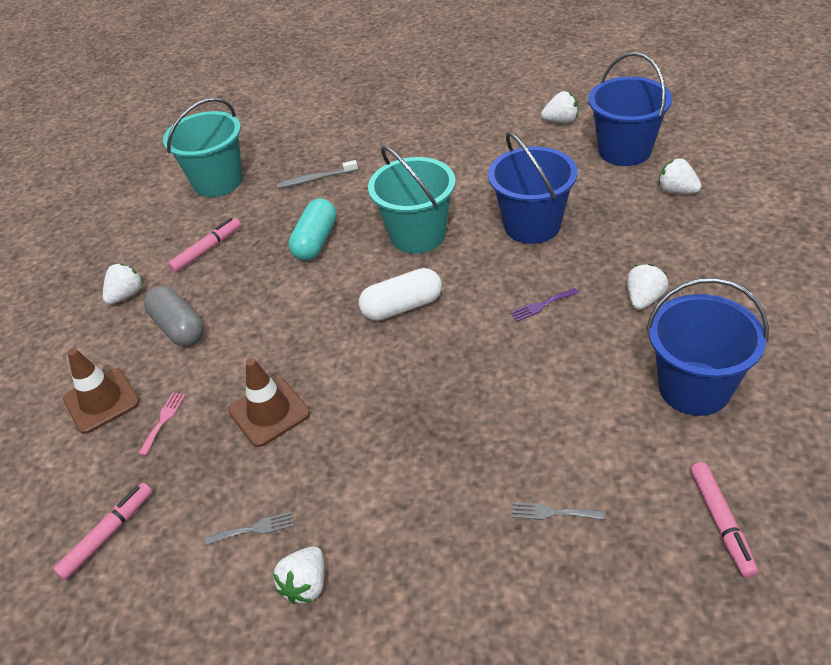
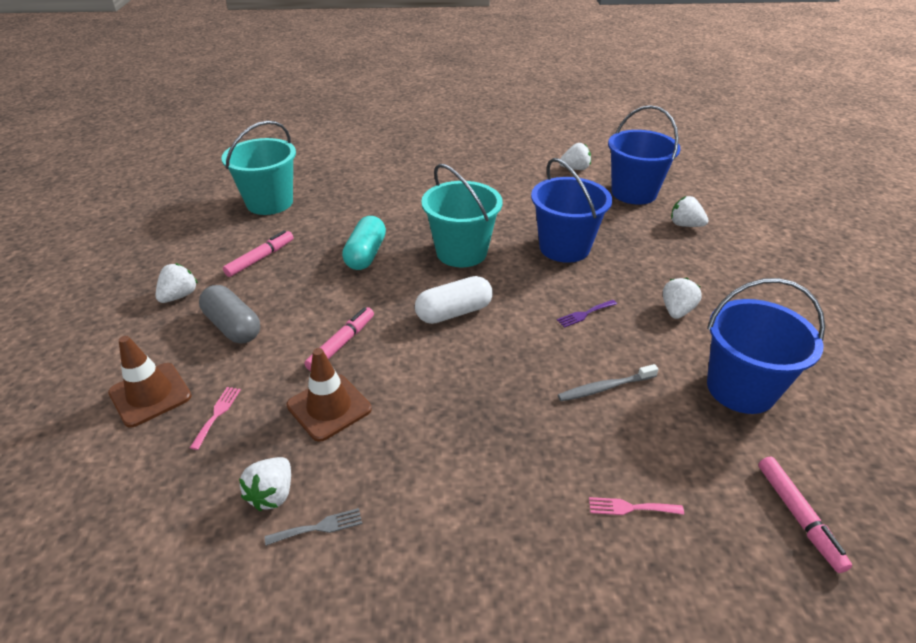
camera: 10 degrees left, 5 degrees down
(108, 534) = (153, 535): pink marker -> pink marker (342, 344)
(306, 585) = (380, 588): white strawberry -> white strawberry (272, 494)
(316, 179) = (362, 204): grey toothbrush -> grey toothbrush (605, 388)
(552, 512) = (630, 508): grey fork -> pink fork

